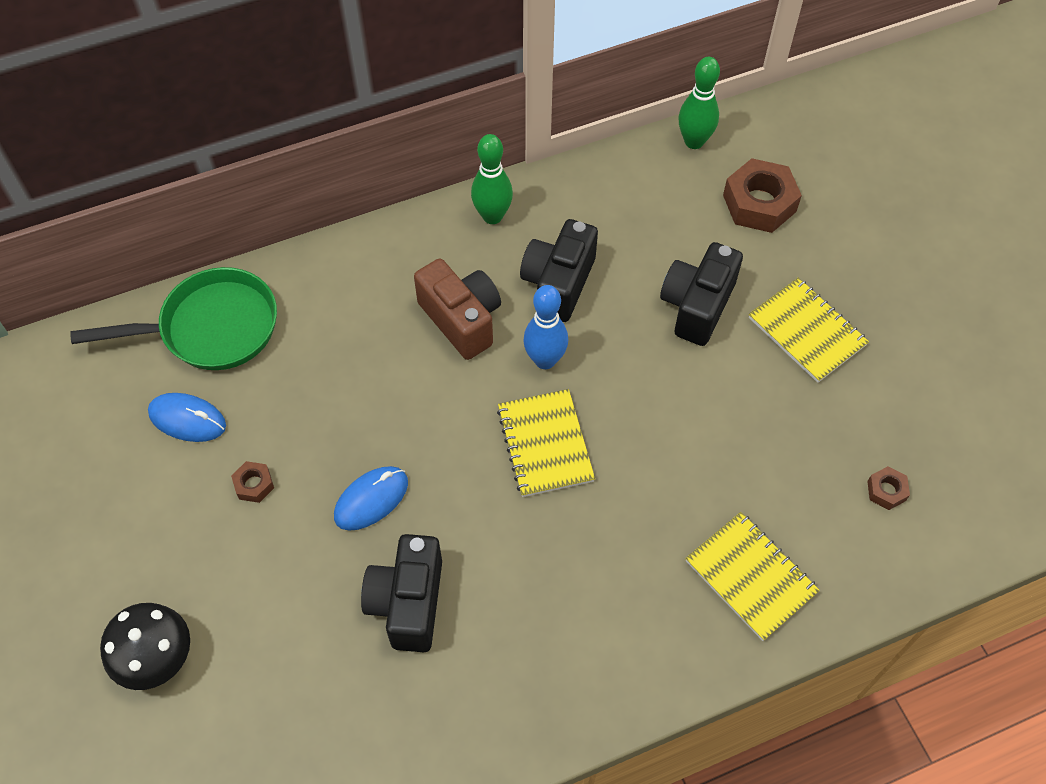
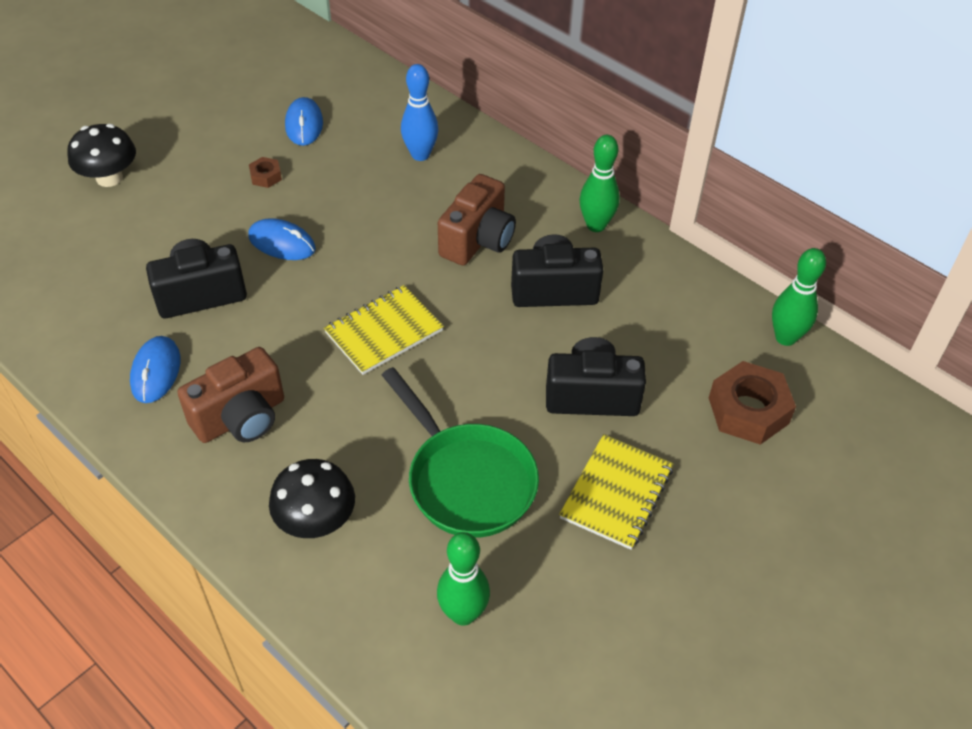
camera: 65 degrees right, 10 degrees down
(211, 328) = (388, 108): green pan -> green pan (466, 480)
(502, 677) = (156, 372): none -> blue mouse
(545, 360) = (468, 305): blue bowling pin -> blue bowling pin (420, 155)
(601, 609) = (241, 418): none -> brown camera
(750, 577) = (316, 520): yellow notebook -> black mushroom
(886, 491) = (463, 614): brown nut -> green bowling pin

